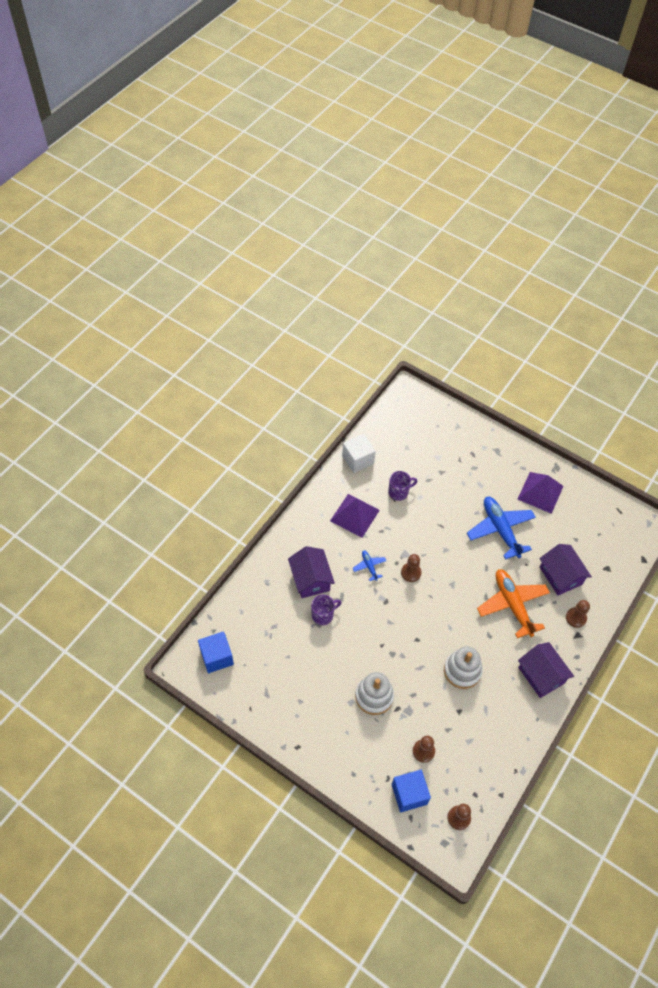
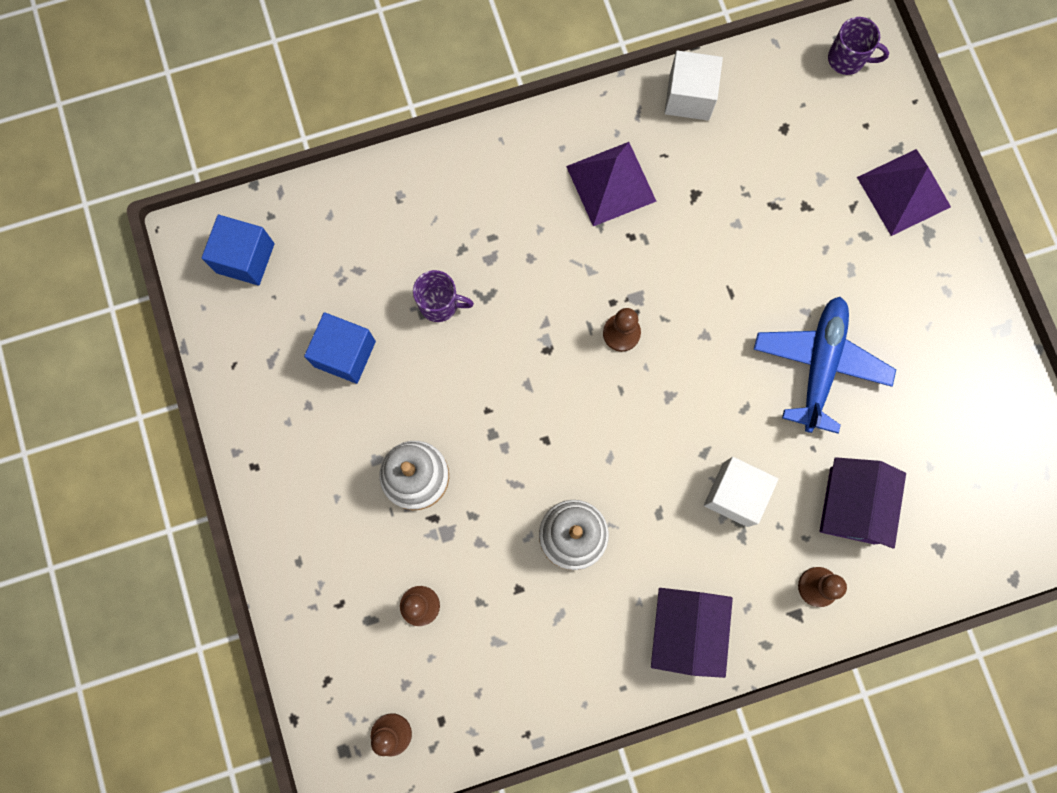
camera: 40 degrees right, 20 degrees up
(311, 579) = (465, 237): purple house -> none
(369, 566) = (567, 279): blue plane -> none
(399, 492) = (710, 193): purple mug -> purple mug (847, 59)
(409, 794) = (350, 648): blue cube -> blue cube (345, 354)
(512, 605) = (735, 494): orange plane -> white cube
(540, 492) = (939, 351): purple pyramid -> purple pyramid (903, 192)

